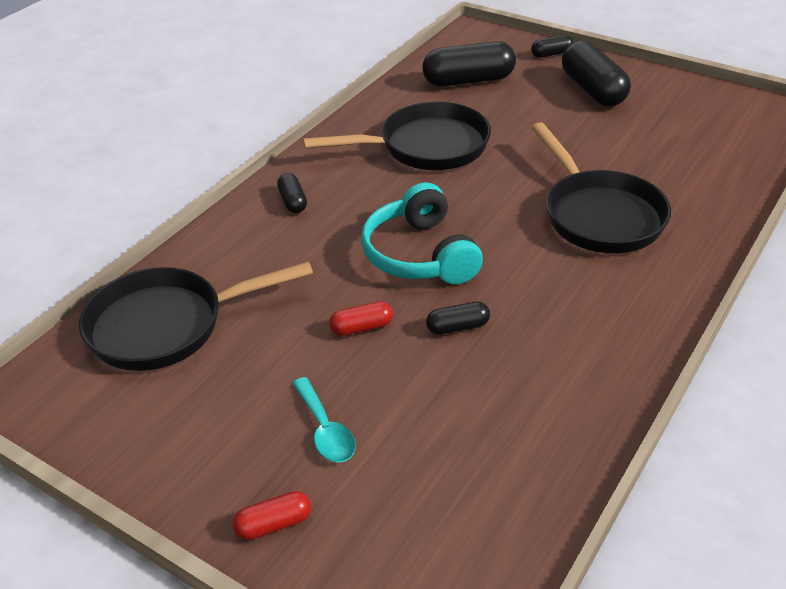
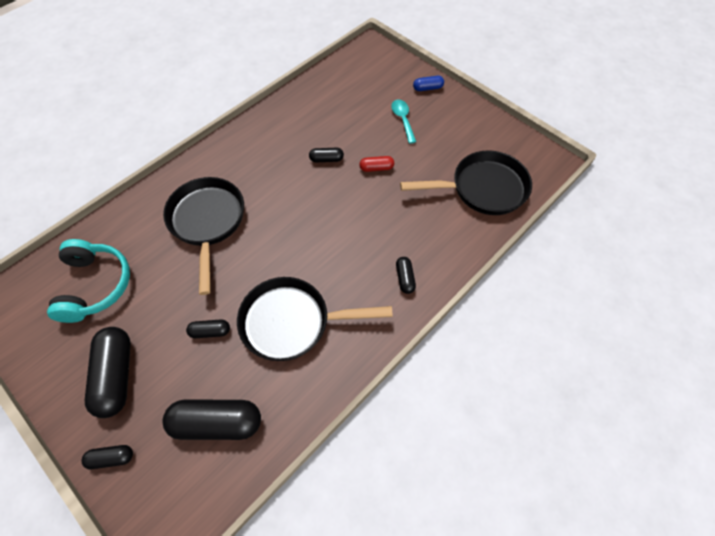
camera: 170 degrees left, 20 degrees up
(274, 524) = (427, 88): red capsule -> blue capsule
(420, 254) = (331, 212): turquoise headphones -> turquoise headphones (95, 285)
(517, 128) = (210, 331): none -> black capsule

